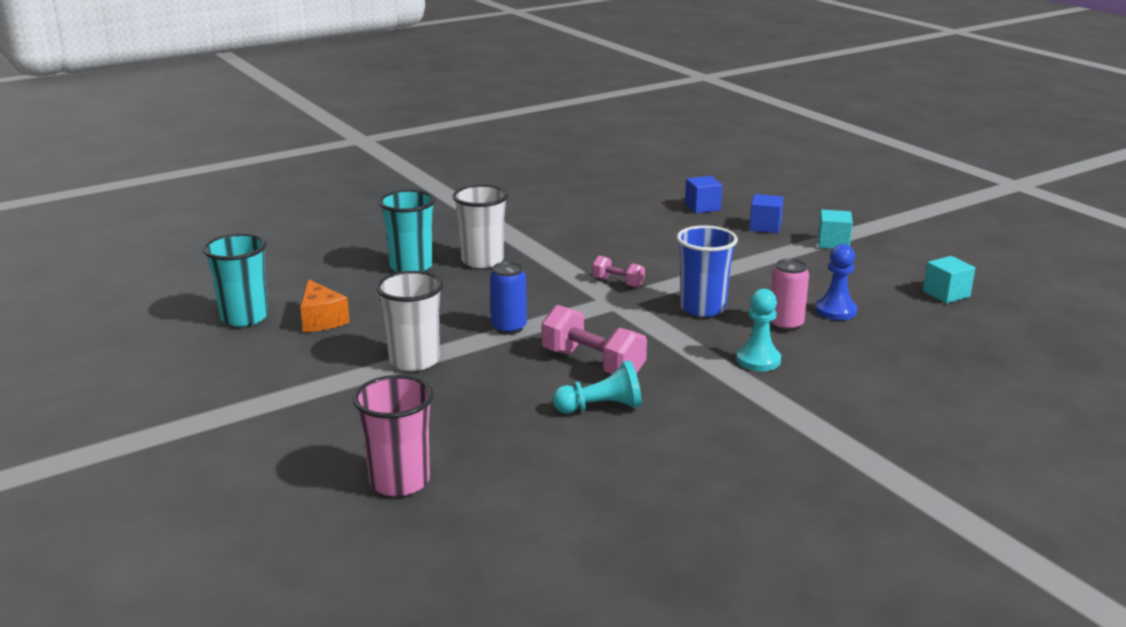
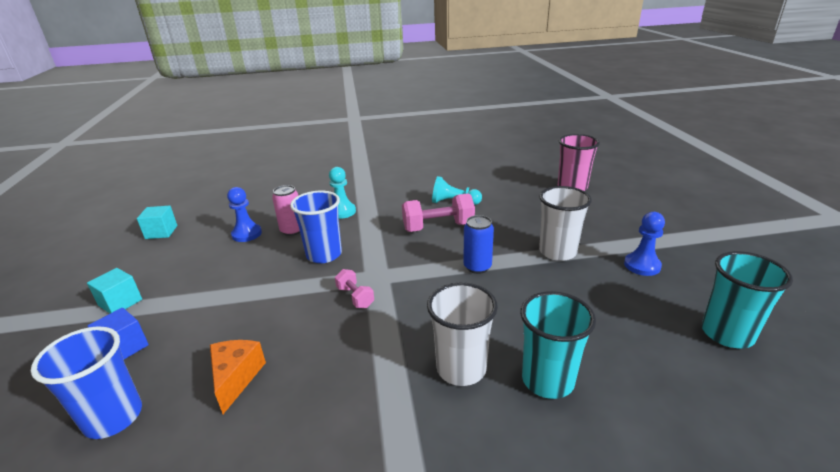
camera: 155 degrees left, 5 degrees up
(307, 363) = (642, 265): none -> blue pawn
(321, 320) = (642, 312): orange cheese -> orange cheese (236, 378)
(593, 364) = (438, 227): pink dumbbell -> pink dumbbell turned 75 degrees counterclockwise
(702, 207) = (113, 417): blue cube -> blue cup

